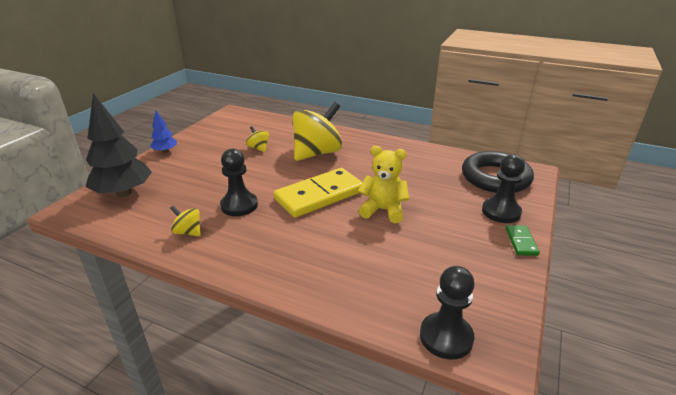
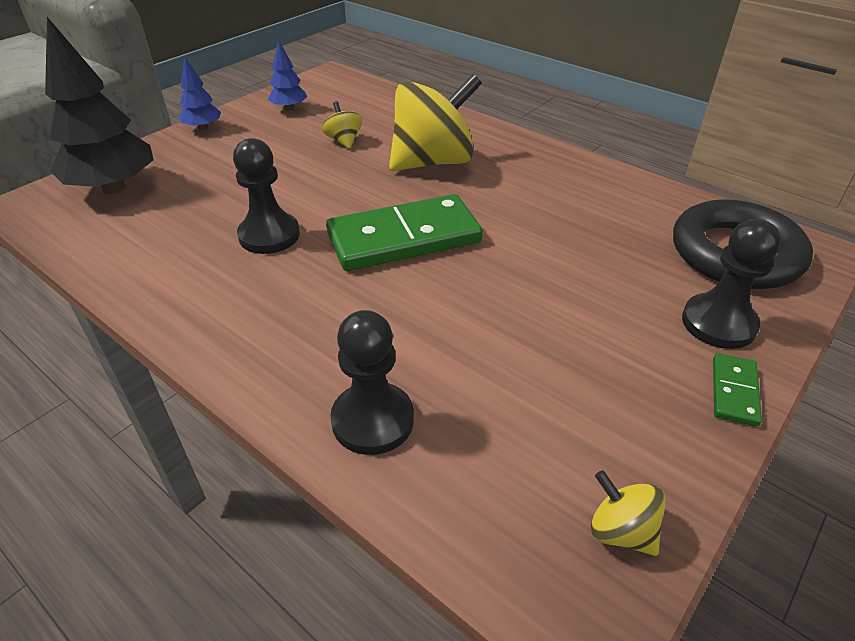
camera: 15 degrees right, 10 degrees up
(188, 232) = (173, 268): yellow spinning top -> yellow spinning top (621, 531)
(215, 134) = (289, 108): none -> blue tree
(319, 195) = (404, 238): yellow domino -> green domino
(383, 210) = (499, 283): yellow teddy bear -> none
(446, 337) = (507, 554): black pawn -> black pawn (373, 420)

